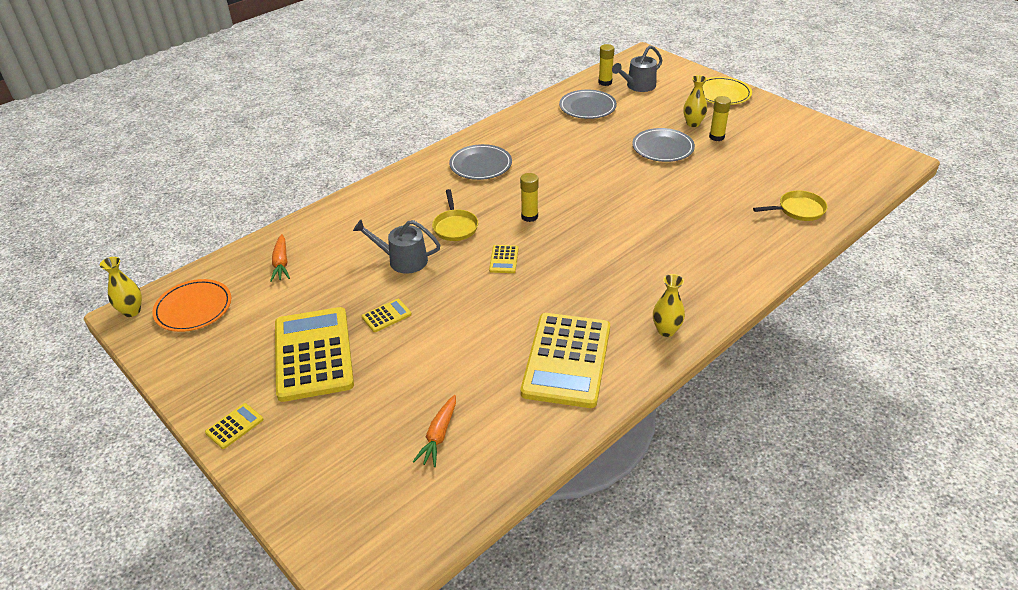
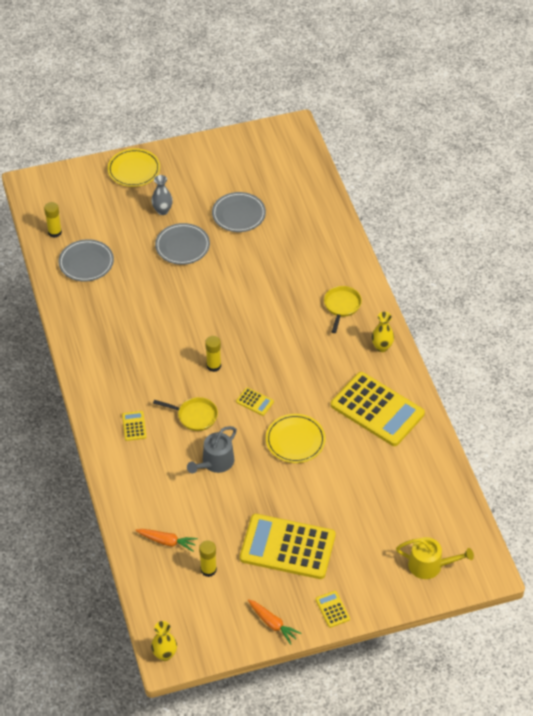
camera: 65 degrees left, 10 degrees up
(193, 308) = (188, 612): orange plate -> none
(343, 503) = (429, 565): none -> yellow watering can
(386, 316) = (273, 492): yellow calculator -> yellow calculator (134, 426)
(438, 436) = (403, 500): orange carrot -> orange carrot (272, 624)
(471, 307) = (295, 440): none -> yellow plate
(480, 165) = (121, 368): grey plate -> grey plate (238, 214)
(638, 86) = (78, 214): grey watering can -> none
(693, 123) = (162, 210): yellow vase -> grey vase
(716, 137) = (191, 207): yellow glue stick -> yellow glue stick (208, 570)
(798, 210) = (310, 214): yellow pan -> yellow pan (342, 306)

